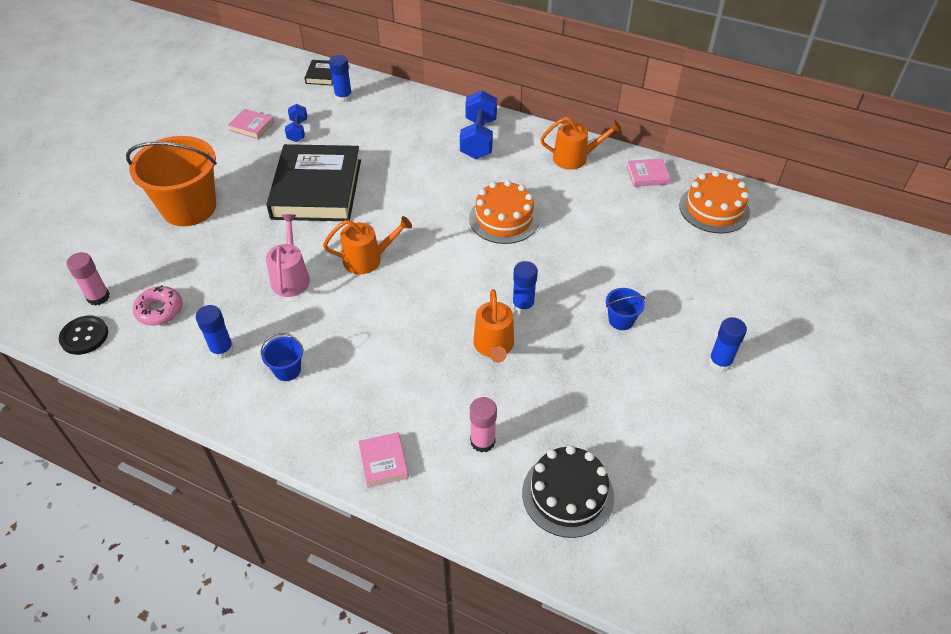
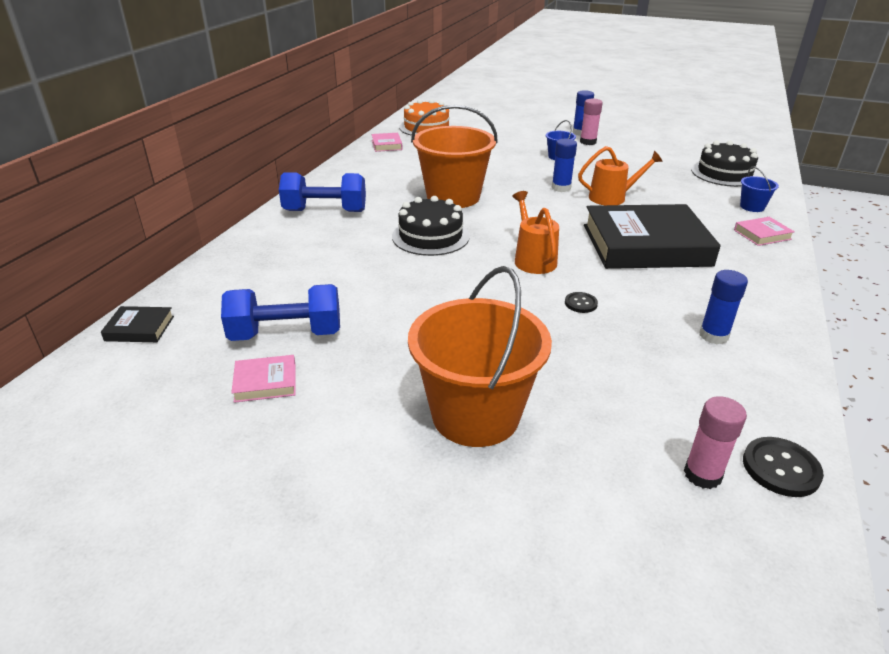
camera: 95 degrees left, 15 degrees down
(160, 310) = (688, 400): pink donut -> none
(252, 126) = (265, 382): pink book -> pink book turned 60 degrees clockwise
(287, 370) = (708, 290): blue bucket -> blue bucket (752, 207)
(291, 277) = (580, 303): pink watering can -> black button
(297, 130) = (286, 334): blue dumbbell -> blue dumbbell, size x1.77
(316, 189) = (419, 303): black book -> black book (645, 245)
(343, 97) = (210, 303): blue glue stick -> none
(421, 199) = (430, 236): none -> black cake
(482, 441) = (707, 199): pink glue stick -> pink glue stick (588, 142)
(504, 218) = (453, 197): orange cake -> orange bucket
(575, 158) = (362, 169): orange watering can -> none

